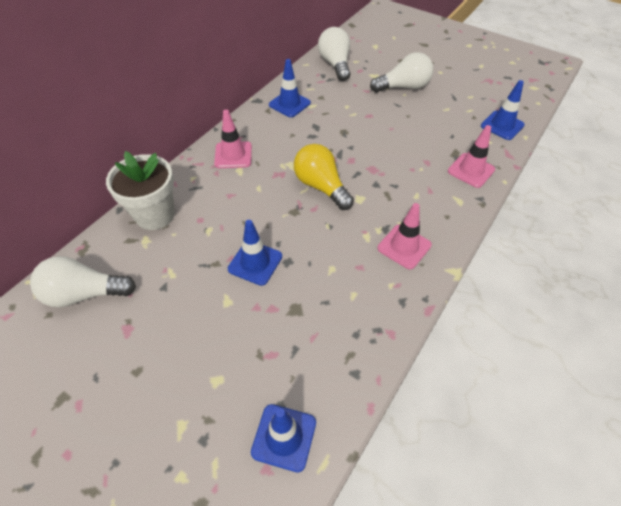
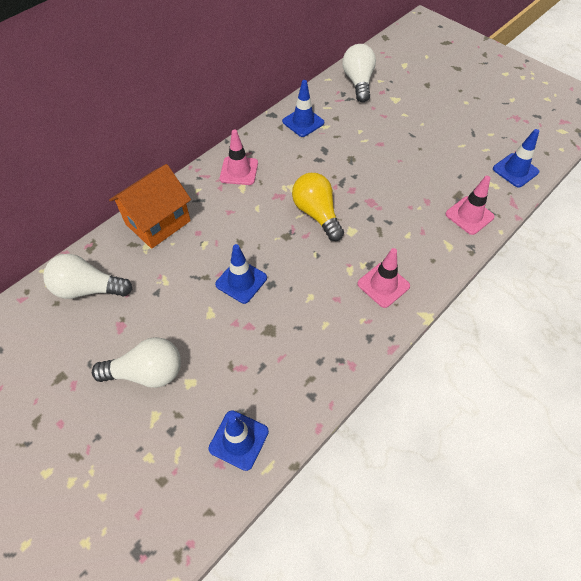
camera: 10 degrees right, 5 degrees up
(155, 215) = (158, 222): white flower pot -> orange house
(403, 87) = (423, 116): white light bulb -> white light bulb (147, 372)

